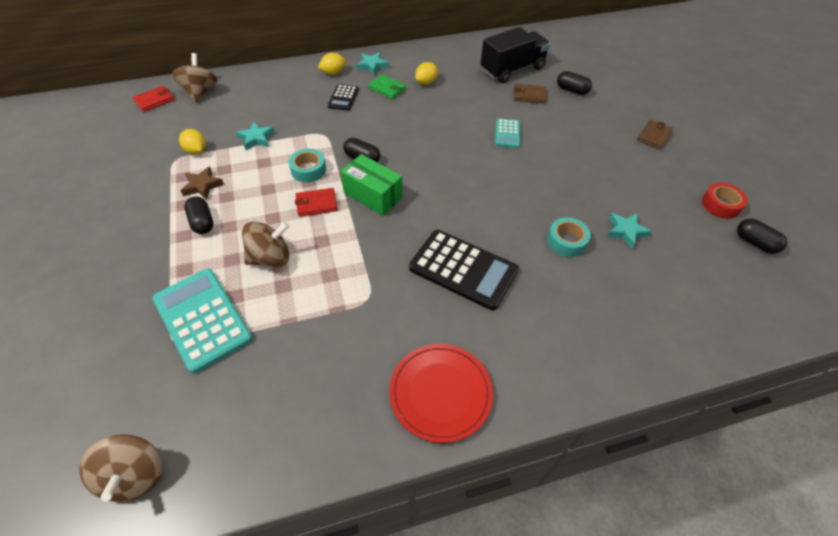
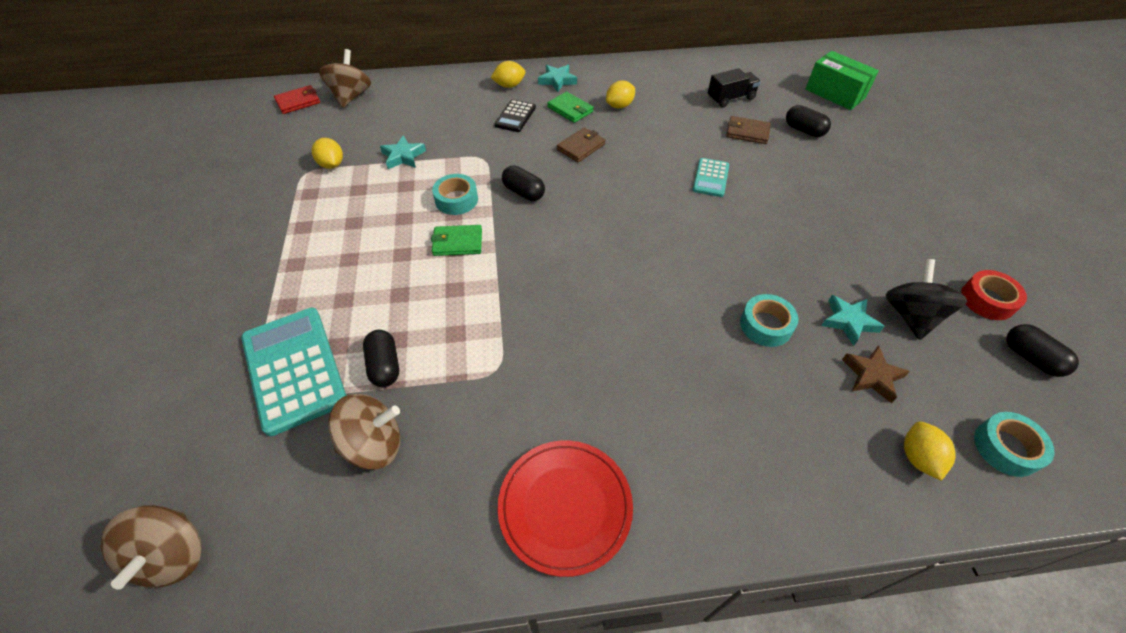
camera: 10 degrees right, 0 degrees up
(202, 186) = (329, 207): brown star -> brown star (872, 376)
(202, 222) = (320, 250): black capsule -> black capsule (385, 366)
(270, 258) = (389, 303): brown spinning top -> brown spinning top (374, 444)
(316, 204) = (457, 242): red wallet -> green wallet
(373, 195) = (527, 239): green box -> green box (835, 93)
(463, 269) = (624, 346): black calculator -> none
(512, 70) = (731, 98): black truck -> black truck, size x0.58
(654, 136) = (906, 199): brown wallet -> brown wallet (581, 147)
(669, 222) = (911, 315): none -> black spinning top
(688, 322) = (918, 457): none -> yellow lemon
(746, 307) = (1006, 448): none -> turquoise tape

